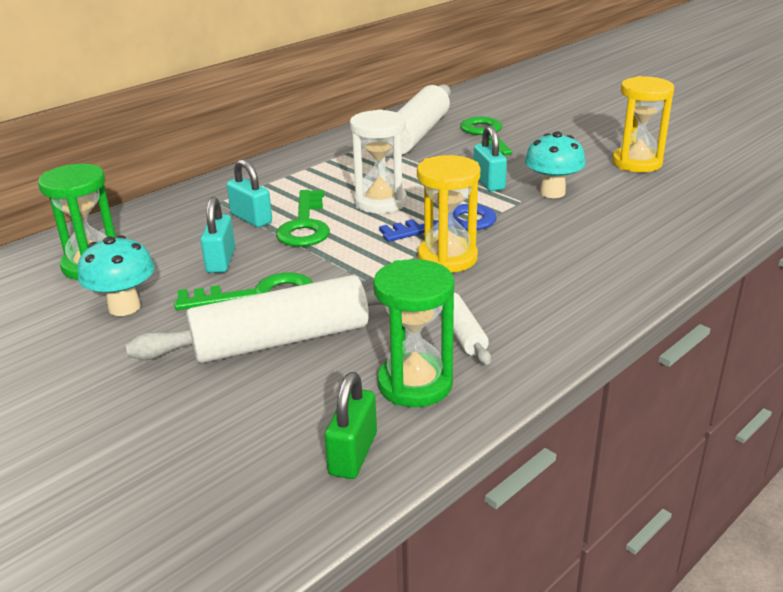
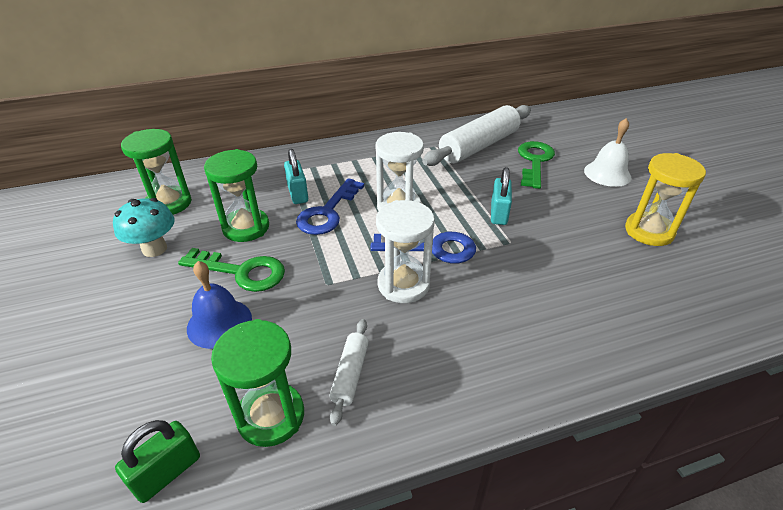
camera: 25 degrees right, 10 degrees up
(221, 261) = (246, 227): turquoise padlock -> green hourglass
(281, 340) = (219, 323): white rolling pin -> blue bell
(305, 225) = (327, 212): green key -> blue key
(447, 258) = (403, 284): yellow hourglass -> white hourglass
(552, 192) = (545, 241): turquoise mushroom -> none
(564, 129) = (607, 173): none -> white bell

